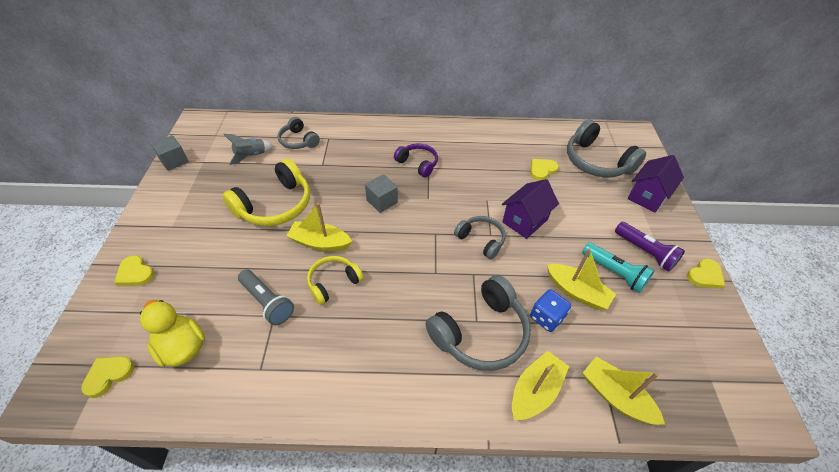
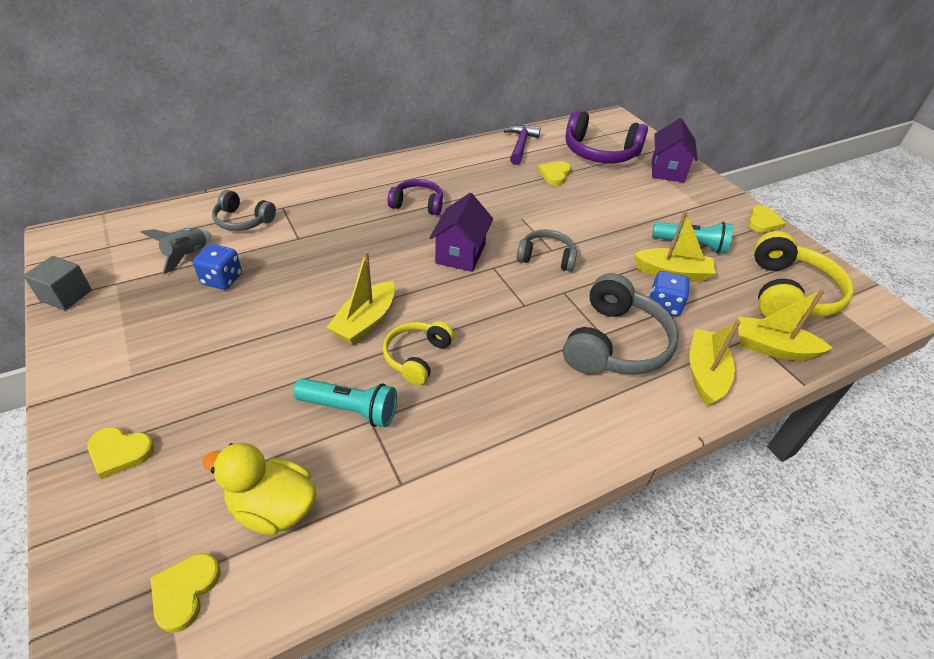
camera: 30 degrees left, 5 degrees down
(259, 179) = (222, 279): none -> blue dice
(267, 302) = (350, 409): grey flashlight -> turquoise flashlight
(275, 205) = (271, 301): yellow headphones -> yellow headphones (789, 293)
(320, 243) = (365, 322): yellow boat -> yellow boat turned 45 degrees counterclockwise
(382, 201) = (406, 254): grey cube -> none
(525, 221) = (575, 226): purple house -> purple house (460, 254)
(533, 136) = (520, 145): none -> purple hammer
(596, 162) = (600, 153): grey headphones -> purple headphones
(645, 252) = (702, 218): purple flashlight -> none

